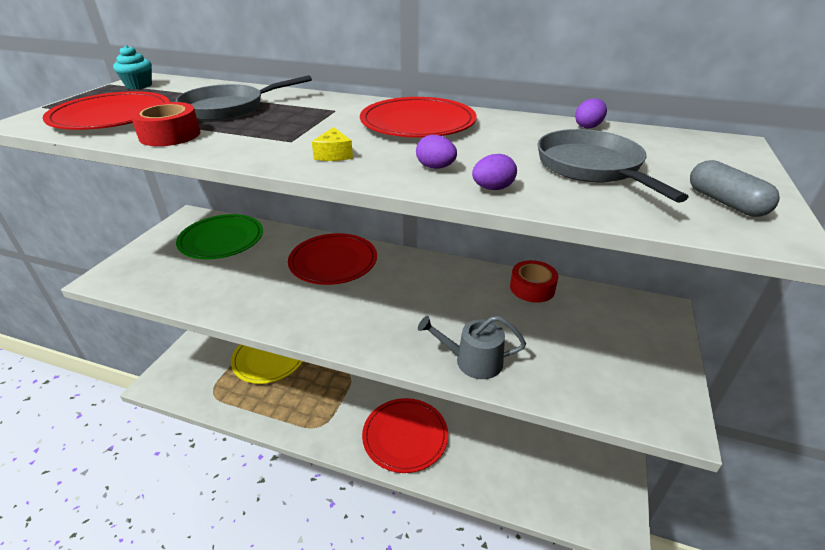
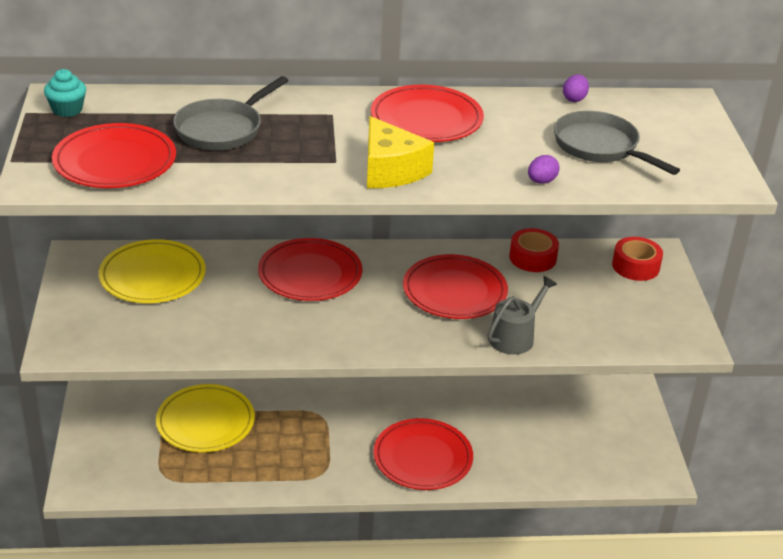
camera: 25 degrees left, 0 degrees up
(170, 135) = (214, 175): red tape -> red tape (635, 266)
(221, 240) = (152, 276): green plate -> yellow plate
(334, 154) = (390, 170): yellow cheese -> yellow cheese, size x2.10
(435, 167) = (484, 169): purple egg -> none
(442, 302) = (454, 291): none -> red plate
(472, 361) = (515, 336): grey watering can -> grey watering can turned 150 degrees clockwise
(725, 202) = (700, 164): grey capsule -> none

